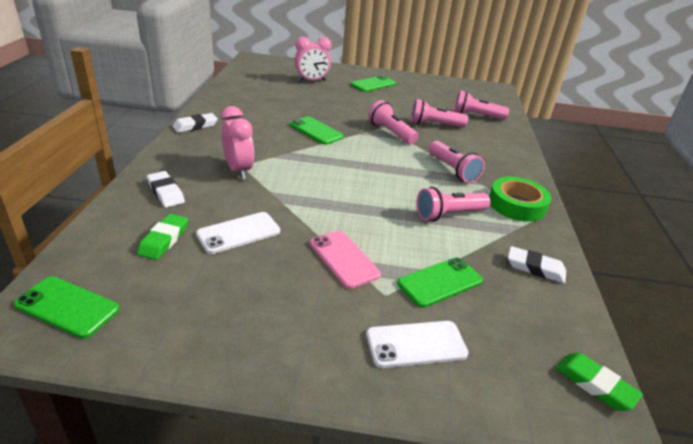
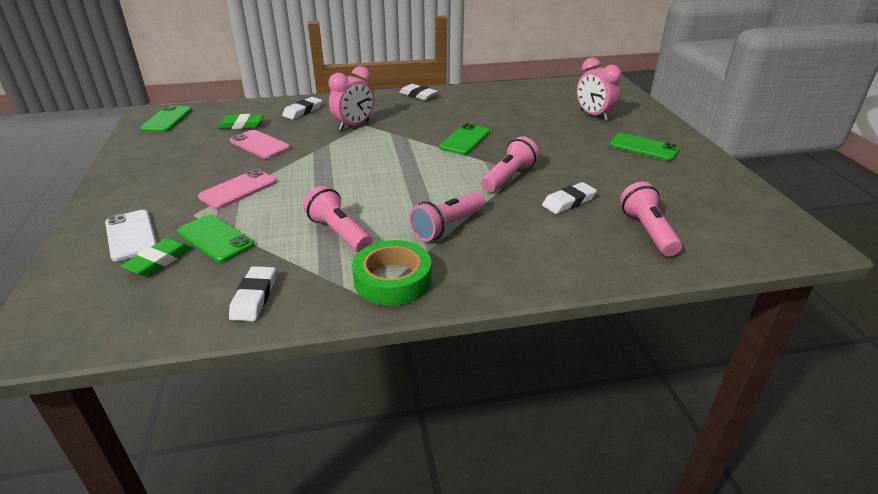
camera: 75 degrees right, 0 degrees up
(238, 233) = (260, 145): white phone -> pink phone
(434, 125) = (568, 202): pink flashlight -> white eraser
(595, 384) = (70, 338): green eraser -> green eraser (159, 261)

